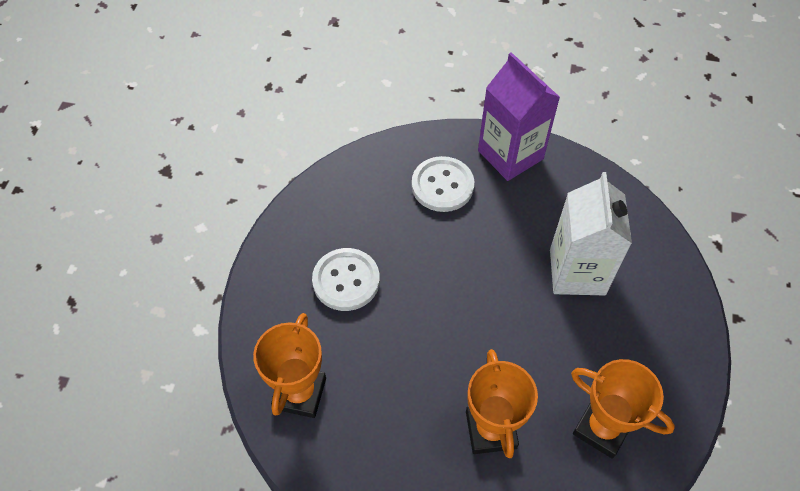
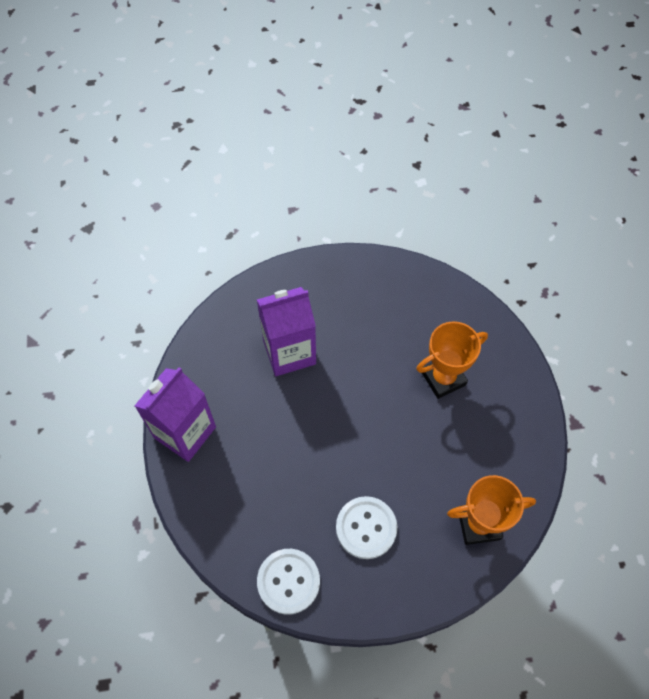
camera: 110 degrees left, 5 degrees up
(442, 185) = (238, 480): white button -> white button (288, 581)
(577, 272) = (289, 352): white carton -> purple carton
(602, 428) = (410, 310): orange trophy -> none

